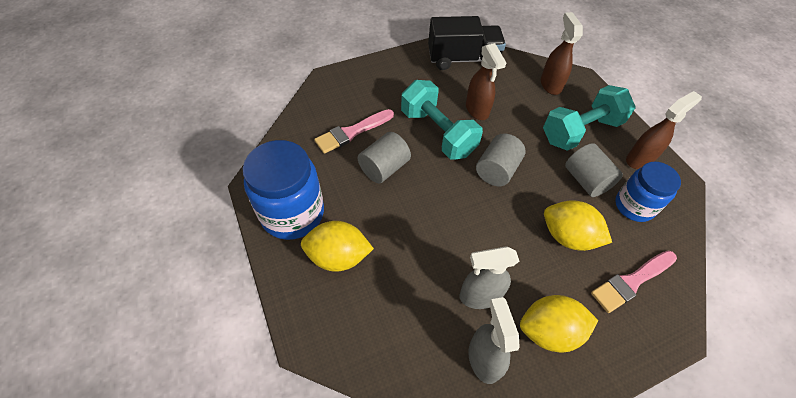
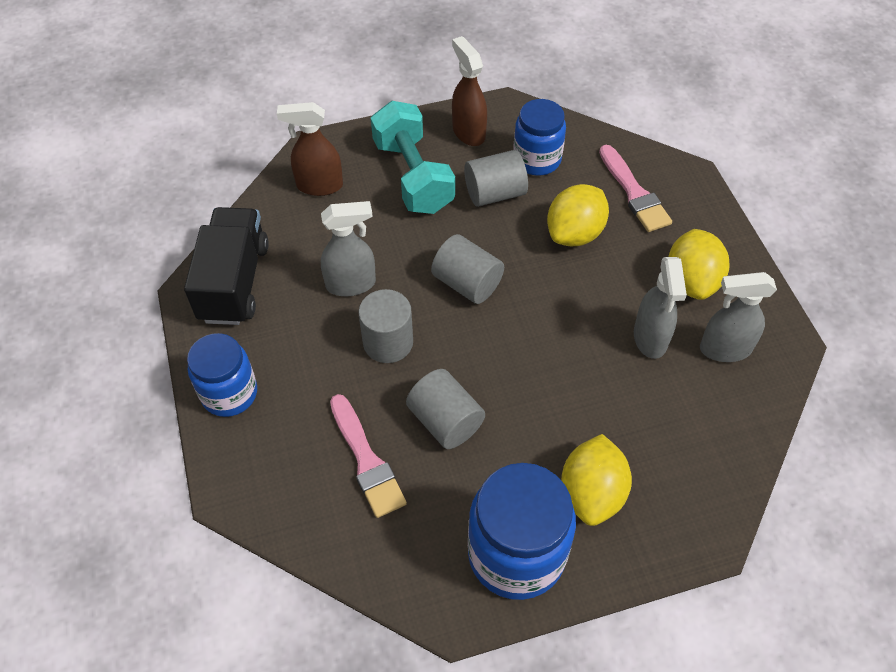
camera: 80 degrees left, 0 degrees up
(388, 69) = (229, 393): none -> blue jar
(437, 133) = (388, 342): turquoise dumbbell -> grey cylinder
(477, 110) = (351, 284): brown spray bottle -> grey spray bottle

